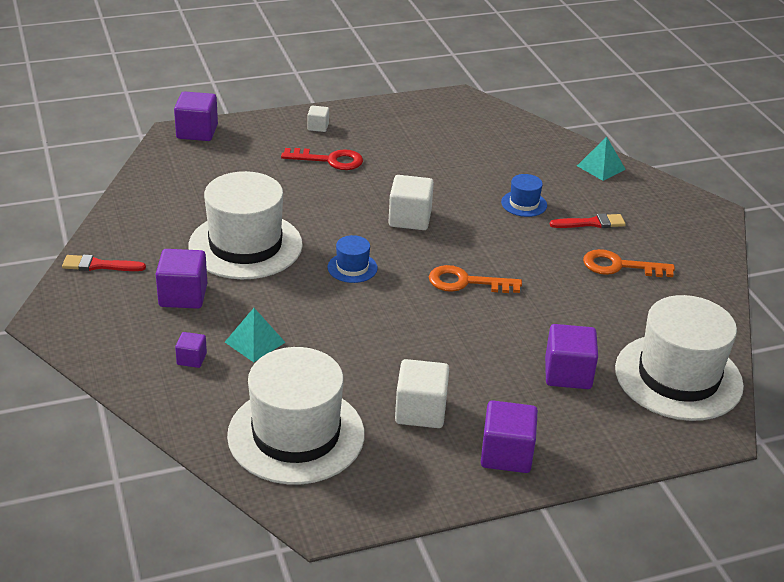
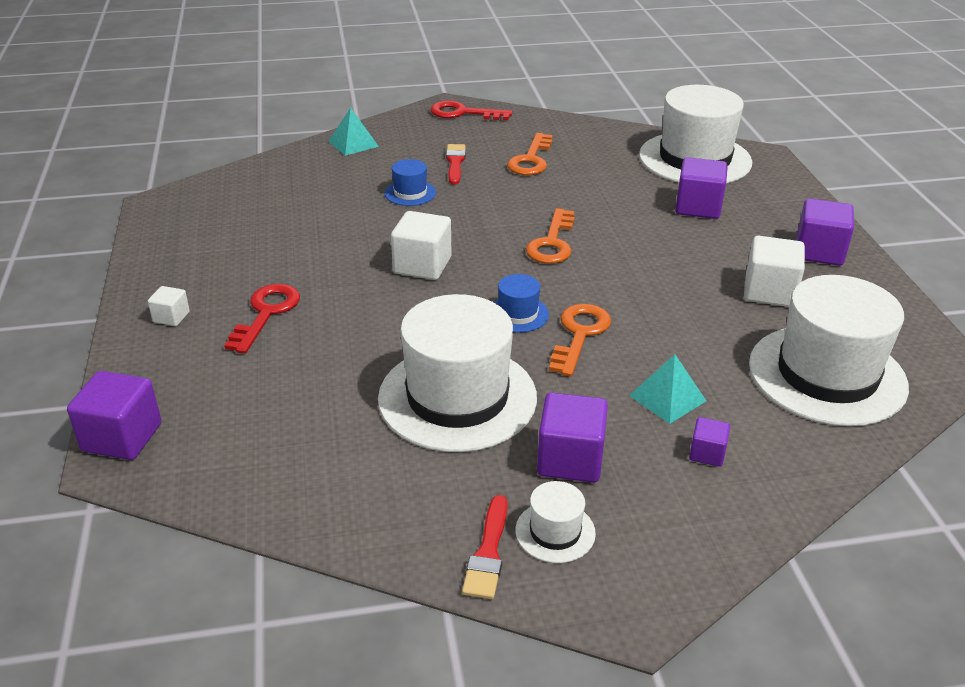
camera: 80 degrees left, 0 degrees up
(115, 290) = (555, 532): none -> white hat
(330, 298) = (579, 334): none -> orange key
(700, 221) = (463, 113): none -> red key

